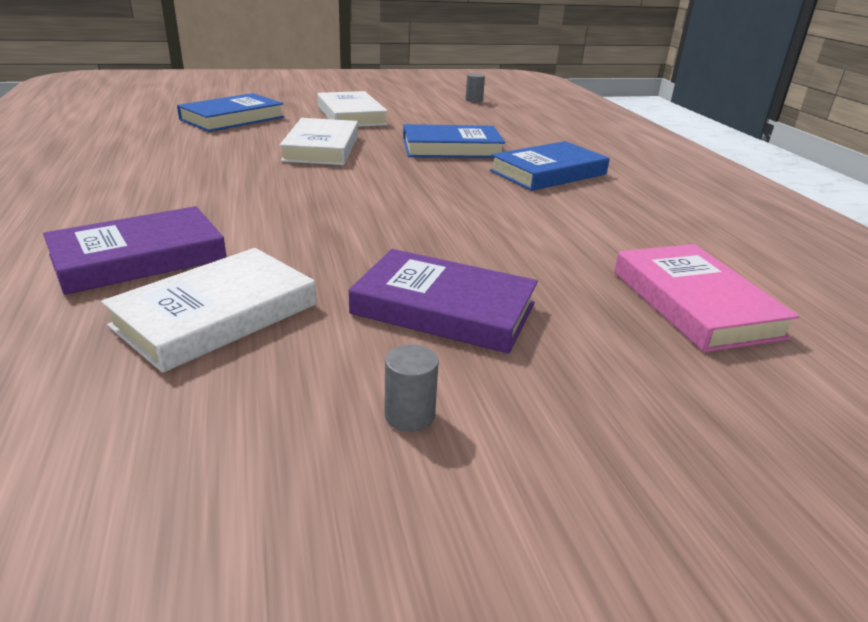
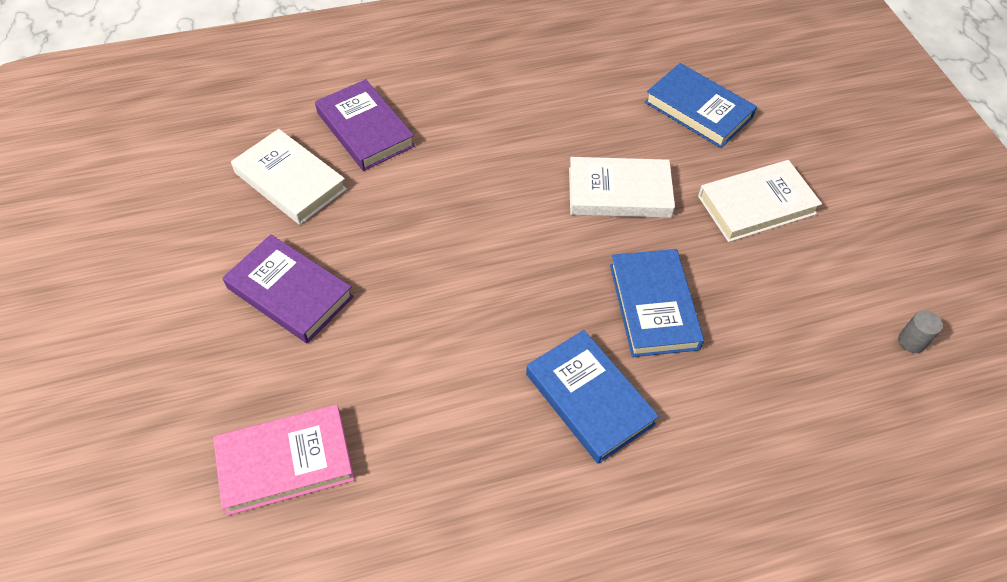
camera: 90 degrees right, 25 degrees up
(409, 415) = (183, 276): grey cylinder -> none
(444, 308) = (290, 292): purple book -> purple book turned 75 degrees counterclockwise

